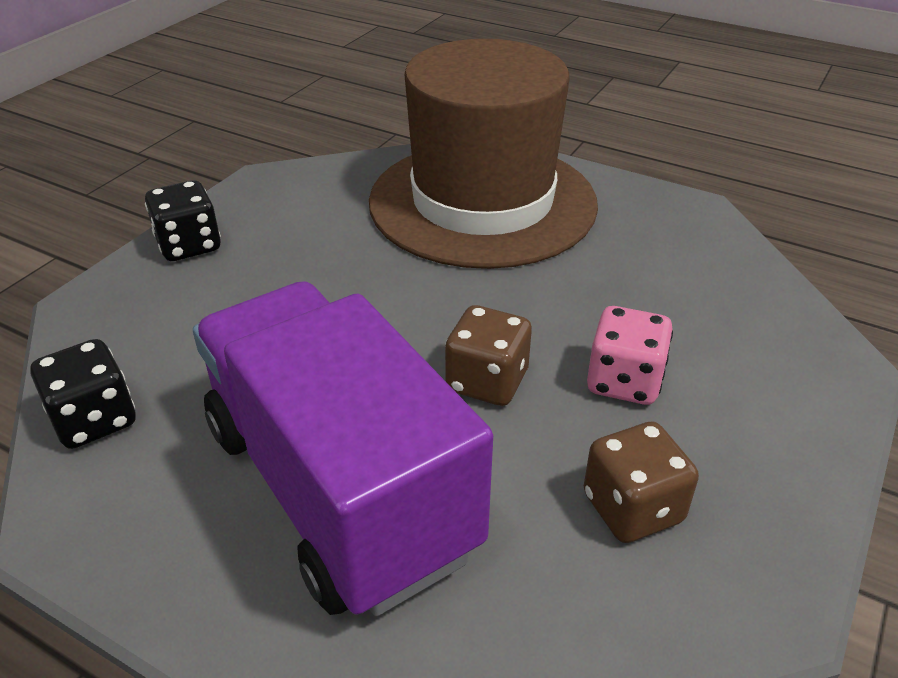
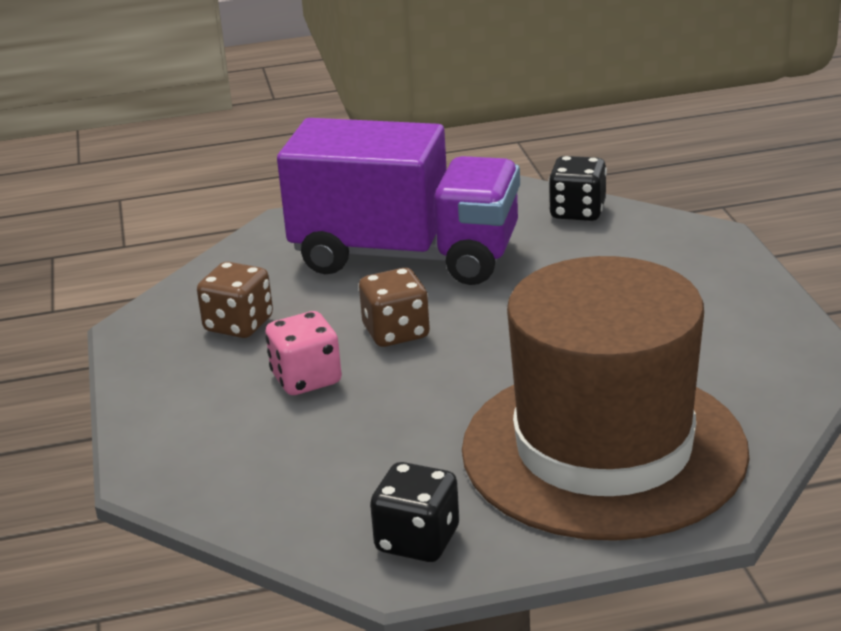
camera: 140 degrees right, 10 degrees down
(189, 245) = (741, 290): black dice -> black dice (417, 540)

